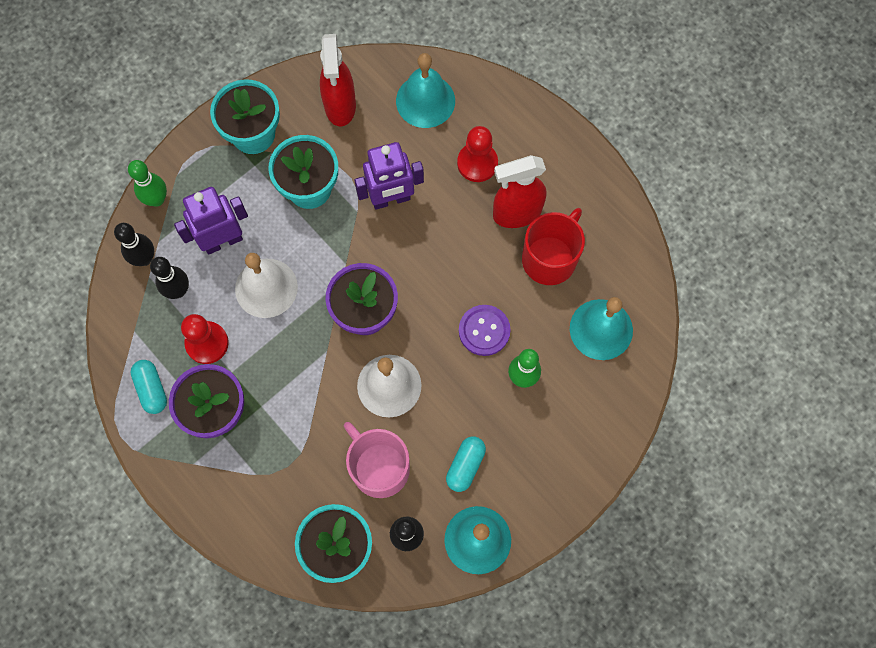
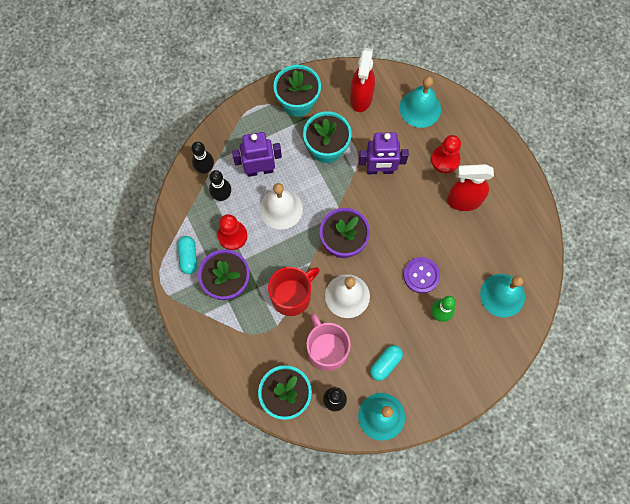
camera: 15 degrees right, 0 degrees up
(157, 199) = (223, 131): green bowling pin -> none
(550, 258) = (479, 237): red mug -> red mug (292, 296)

